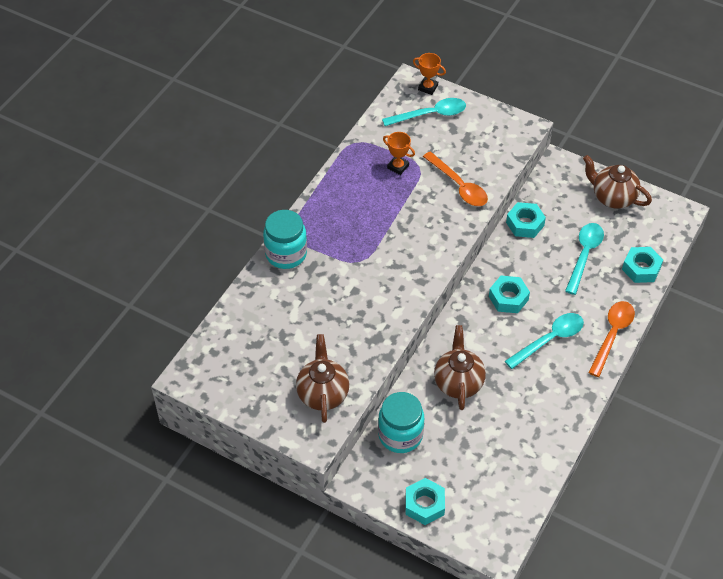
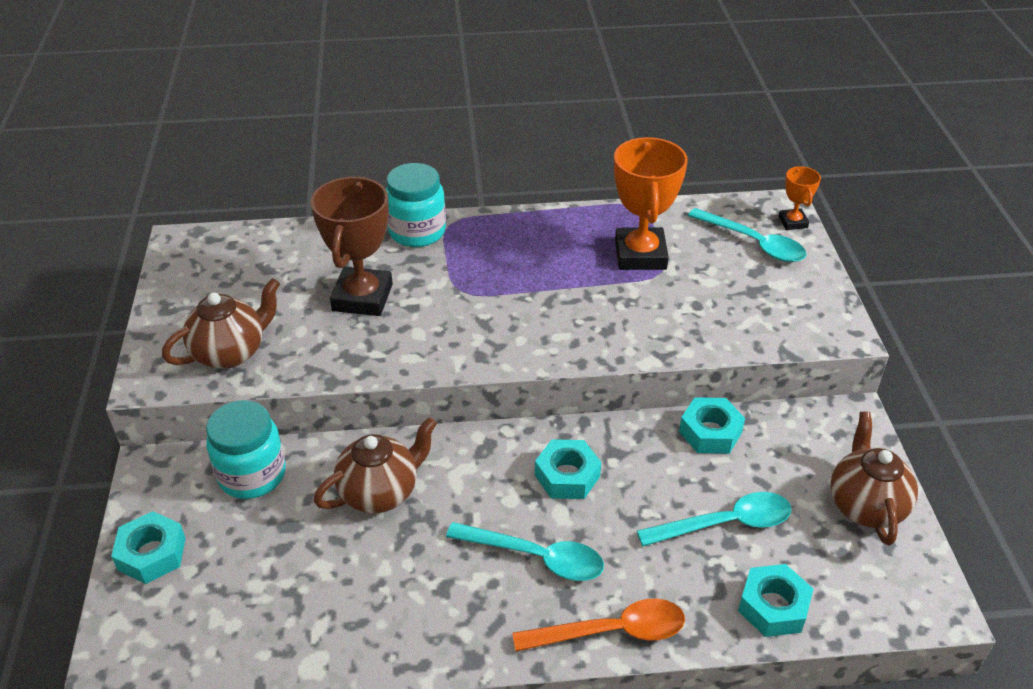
camera: 55 degrees right, 10 degrees down
(326, 309) = (362, 297): none -> brown trophy
(398, 167) = (640, 255): orange trophy -> orange trophy, size x2.00
(459, 186) = (670, 318): orange spoon -> none

